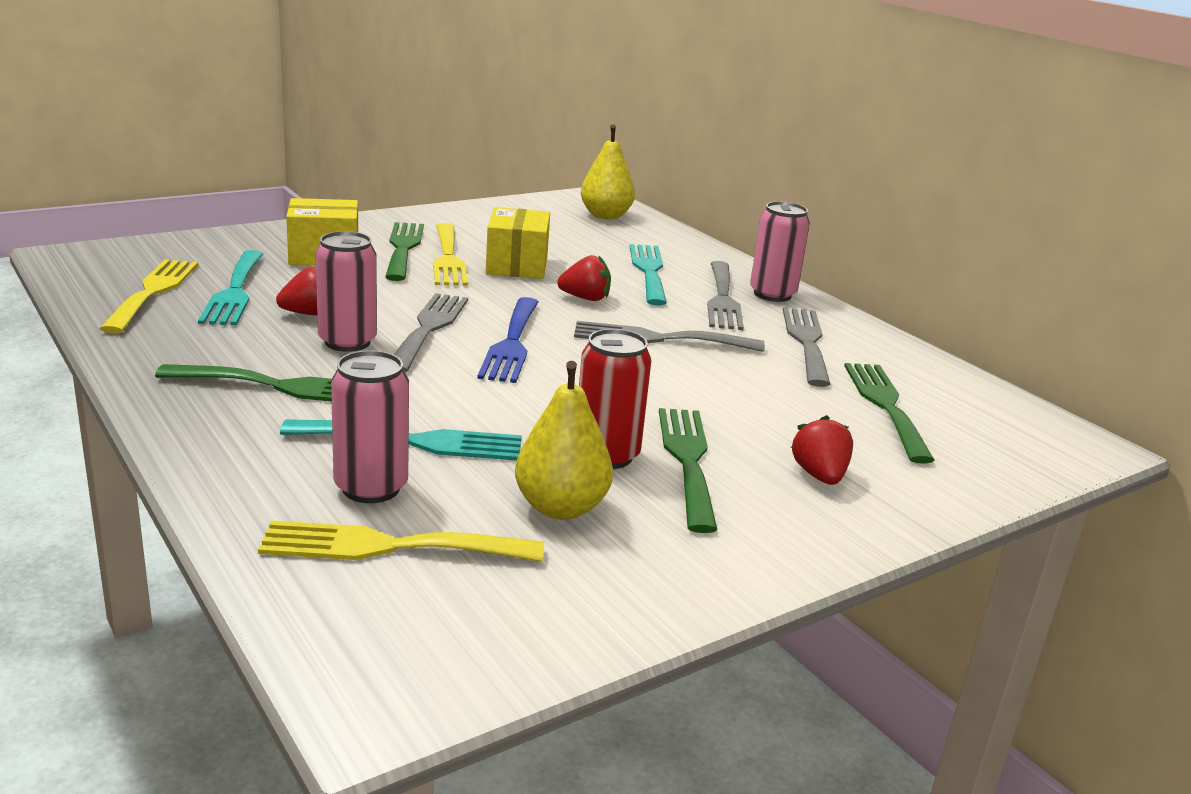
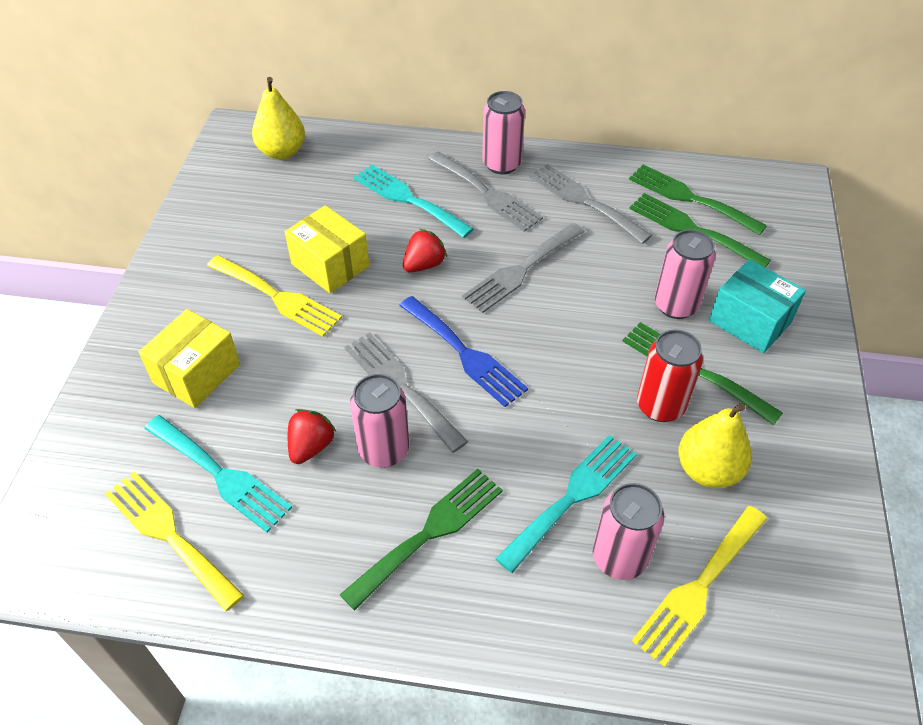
camera: 45 degrees left, 25 degrees up
(403, 248) = (230, 313): green fork -> green fork (689, 198)
(760, 426) = (676, 305): none -> pink can
(819, 476) = (750, 321): red strawberry -> turquoise box

